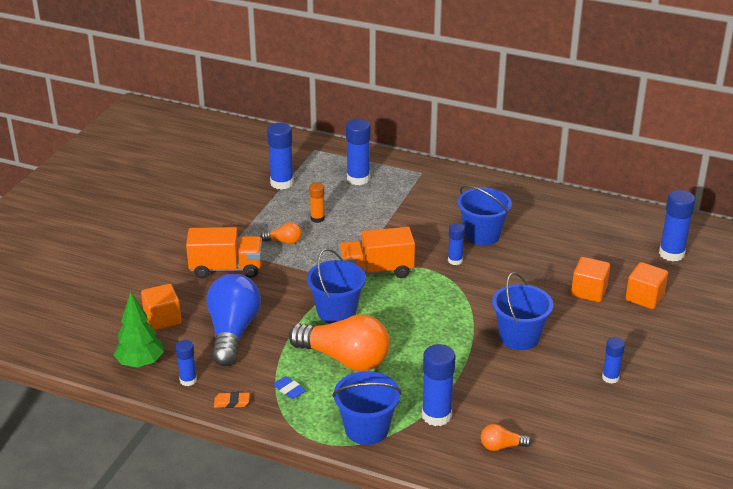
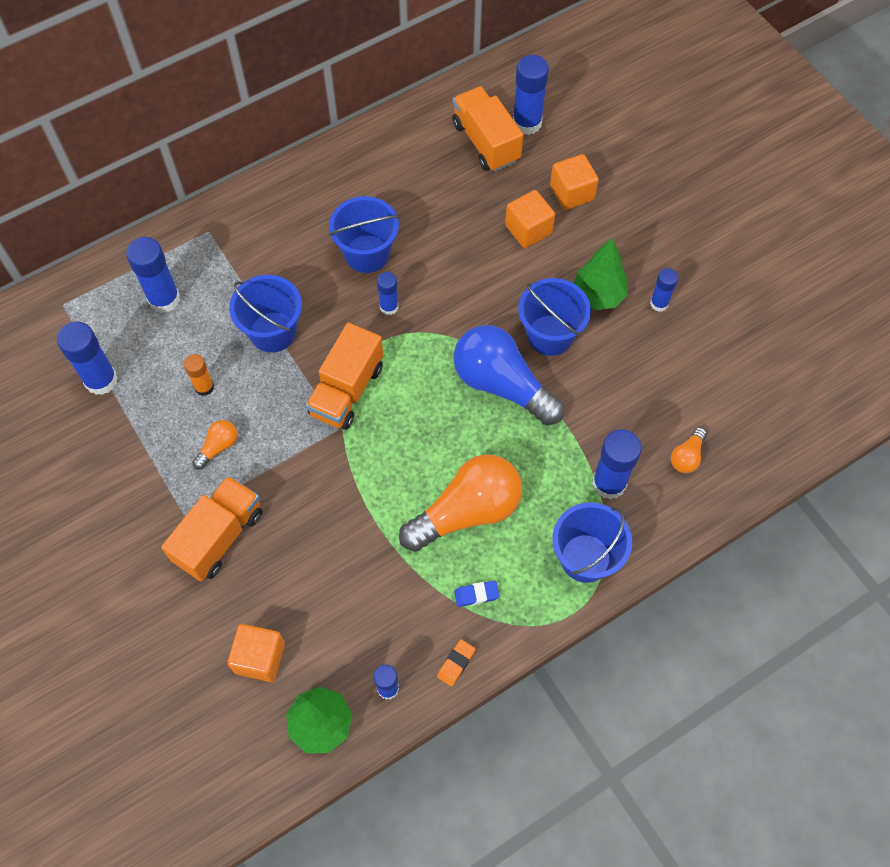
camera: 55 degrees left, 30 degrees up
(232, 332) = (340, 596): blue light bulb -> blue light bulb (502, 384)
(336, 312) = (385, 472): blue bucket -> blue bucket (273, 332)
(578, 345) = (598, 295): none -> green tree
(631, 244) = (485, 142): none -> orange truck

